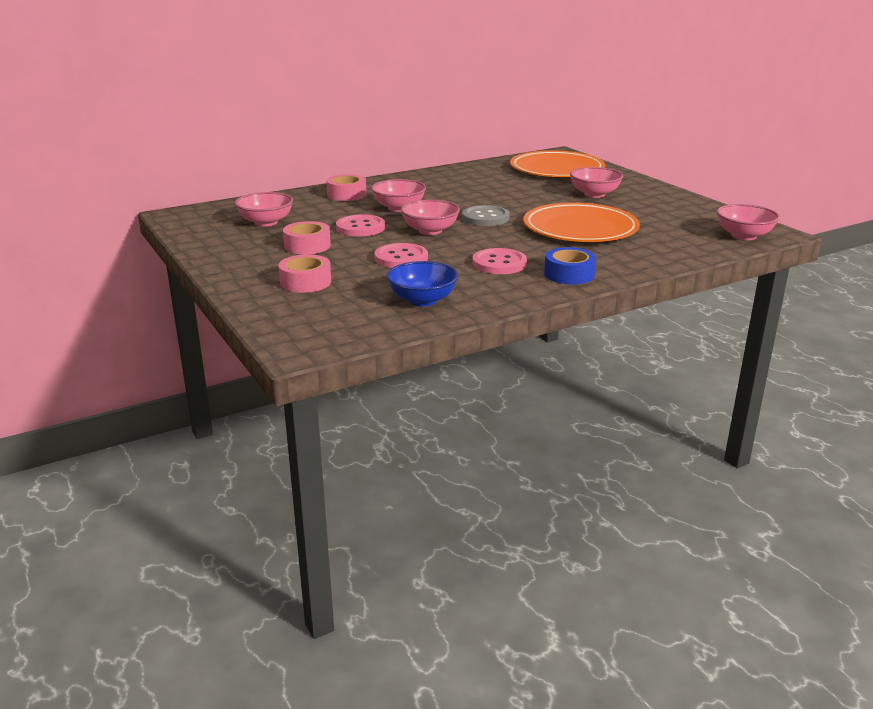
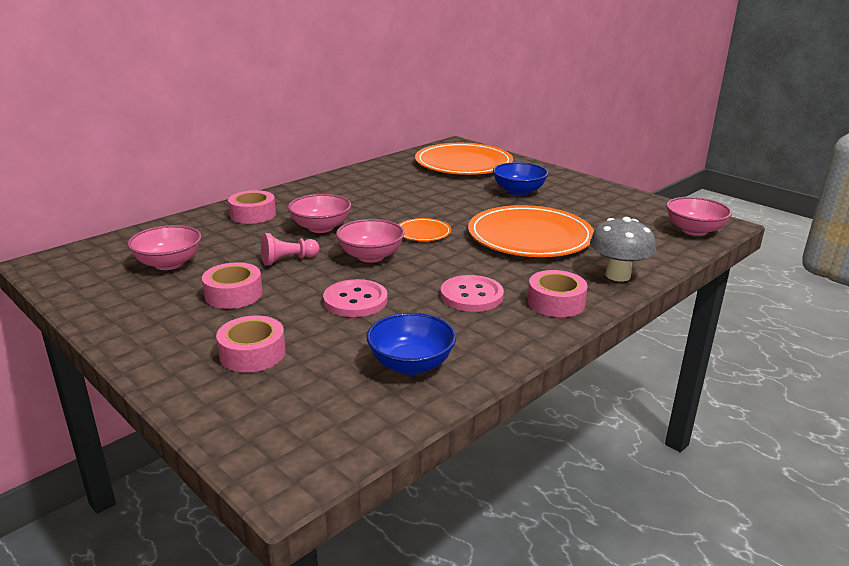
camera: 15 degrees left, 0 degrees up
(360, 228) = (288, 260): pink button -> pink pawn
(485, 218) = (423, 232): grey button -> orange plate
(569, 274) = (555, 302): blue tape -> pink tape
(594, 194) = (518, 191): pink bowl -> blue bowl
(640, 261) = (618, 275): none -> grey mushroom

